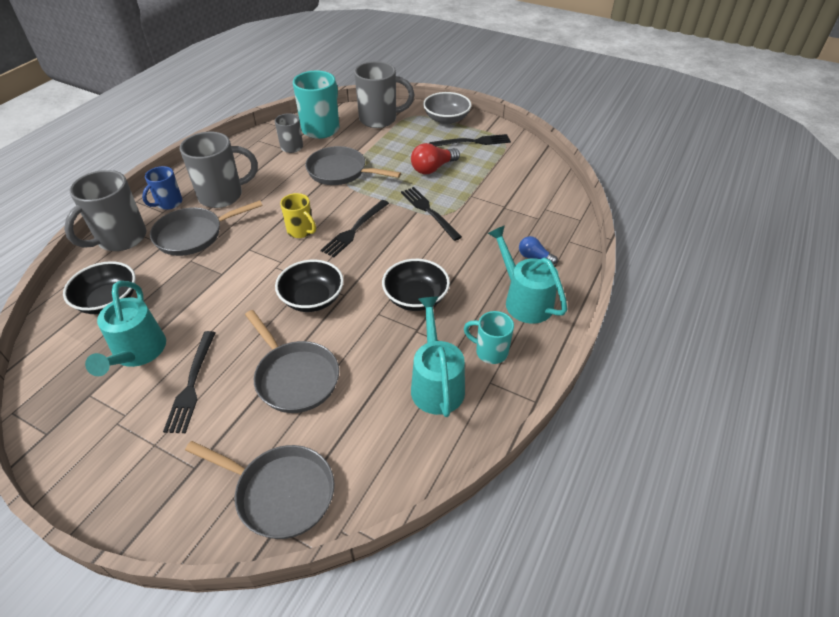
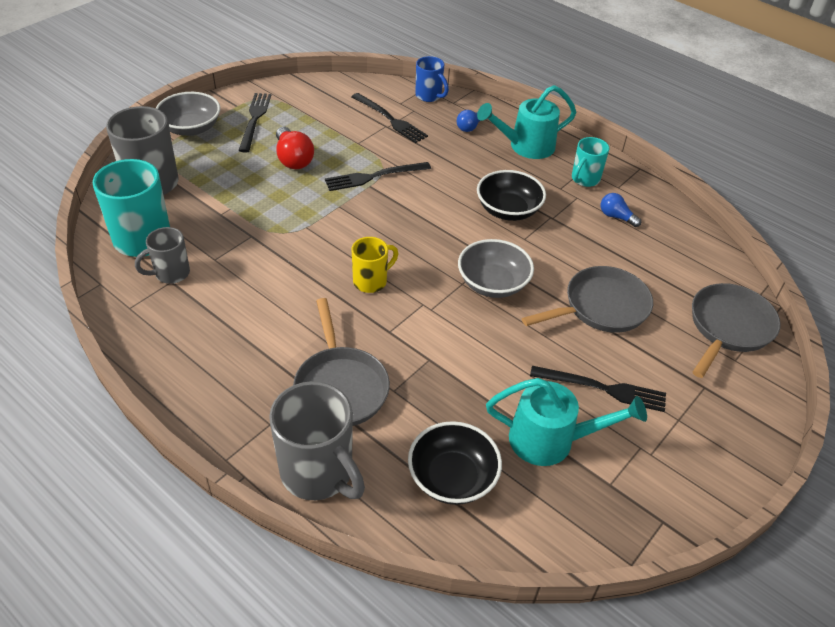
camera: 80 degrees left, 0 degrees up
(168, 203) = (251, 417): blue mug -> blue mug (429, 96)
(223, 195) = (260, 353): grey mug -> none
(312, 299) = (493, 283): black bowl -> grey bowl
(340, 172) = (260, 233): grey pan -> none
(354, 230) = (385, 237): black fork -> black fork (390, 119)
(436, 382) = (616, 217): turquoise watering can -> blue light bulb

